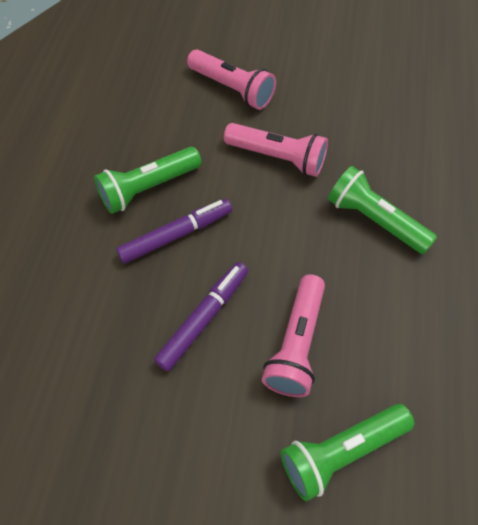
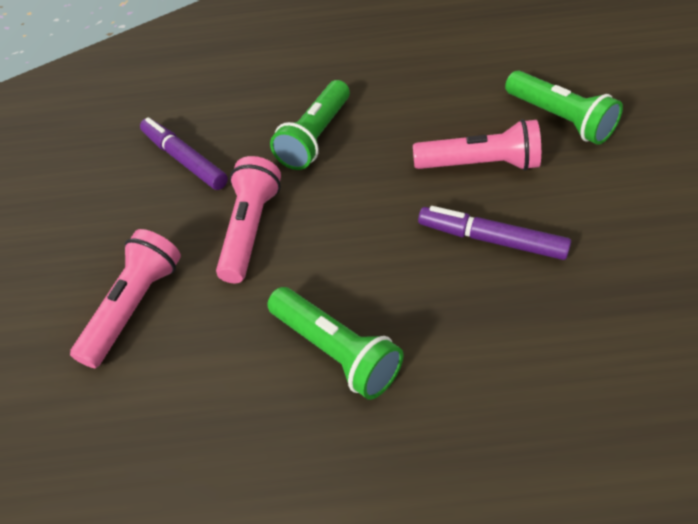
camera: 100 degrees left, 10 degrees down
(176, 235) = (397, 297): purple marker -> purple marker (184, 160)

